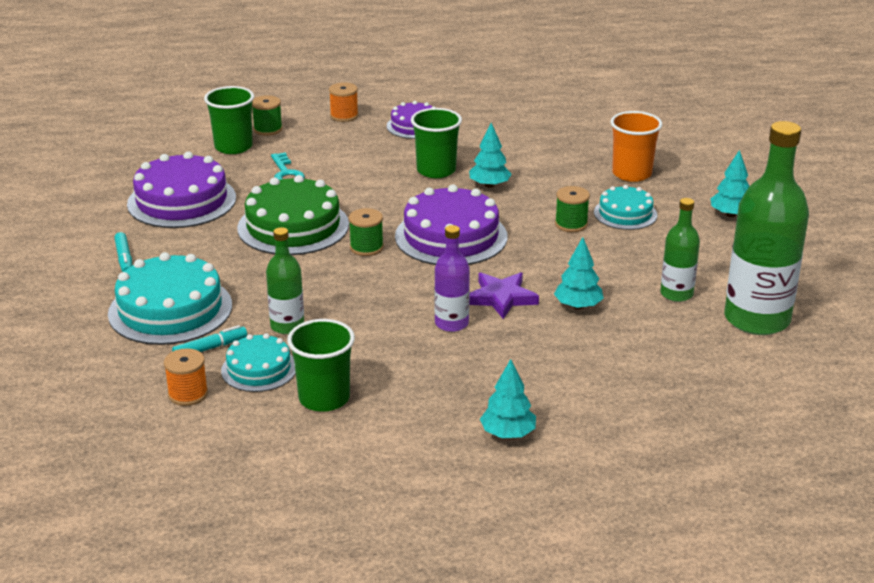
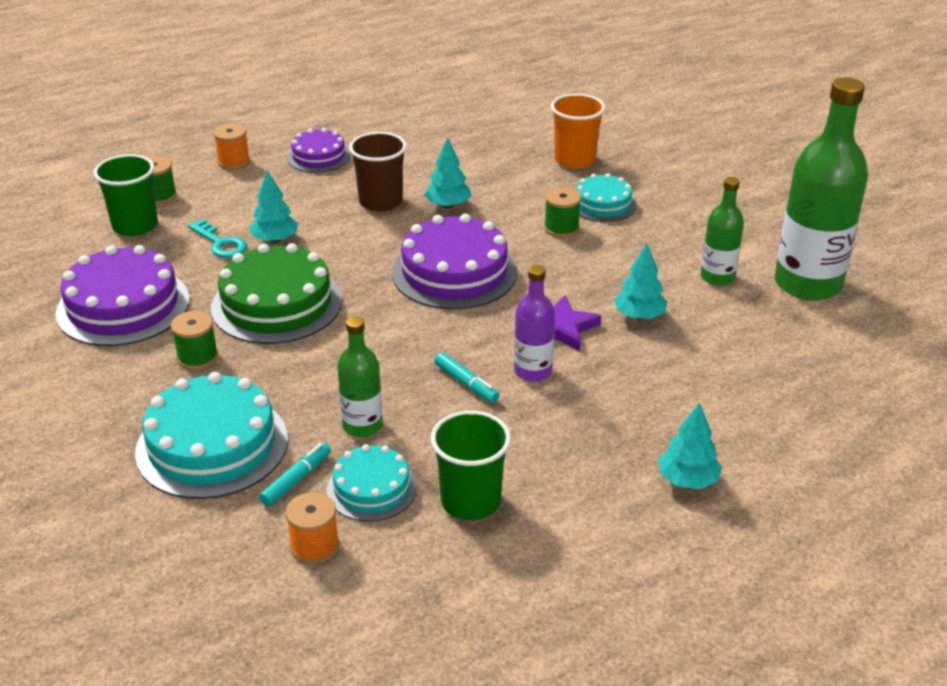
camera: 25 degrees left, 5 degrees up
(124, 259) = (107, 397): turquoise marker -> turquoise marker (466, 383)
(366, 247) = (376, 308): green spool -> green spool (197, 357)
(436, 170) = (380, 201): green cup -> brown cup
(730, 215) = (697, 181): turquoise tree -> turquoise tree (275, 240)

